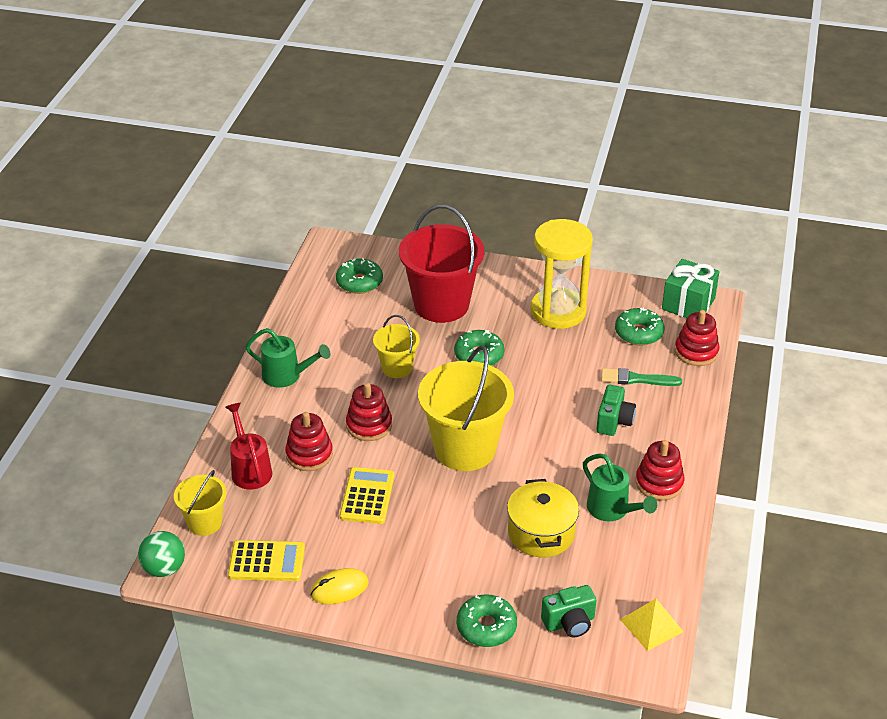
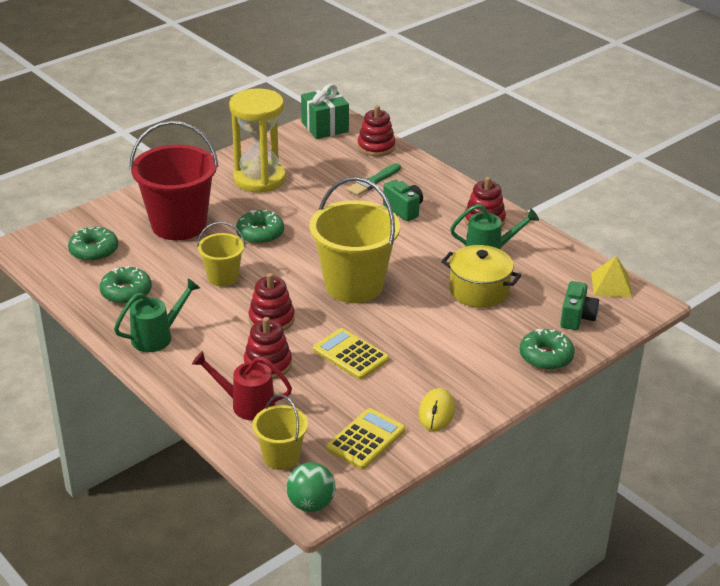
camera: 55 degrees left, 5 degrees down
(638, 333) = (327, 159): green donut -> green donut (126, 292)

